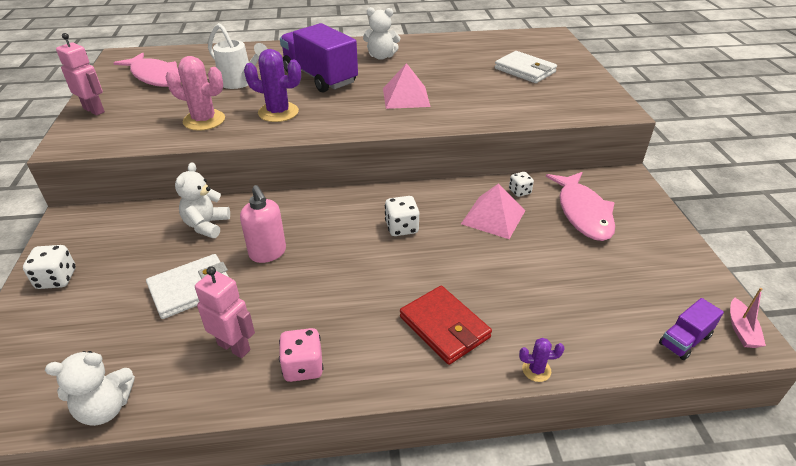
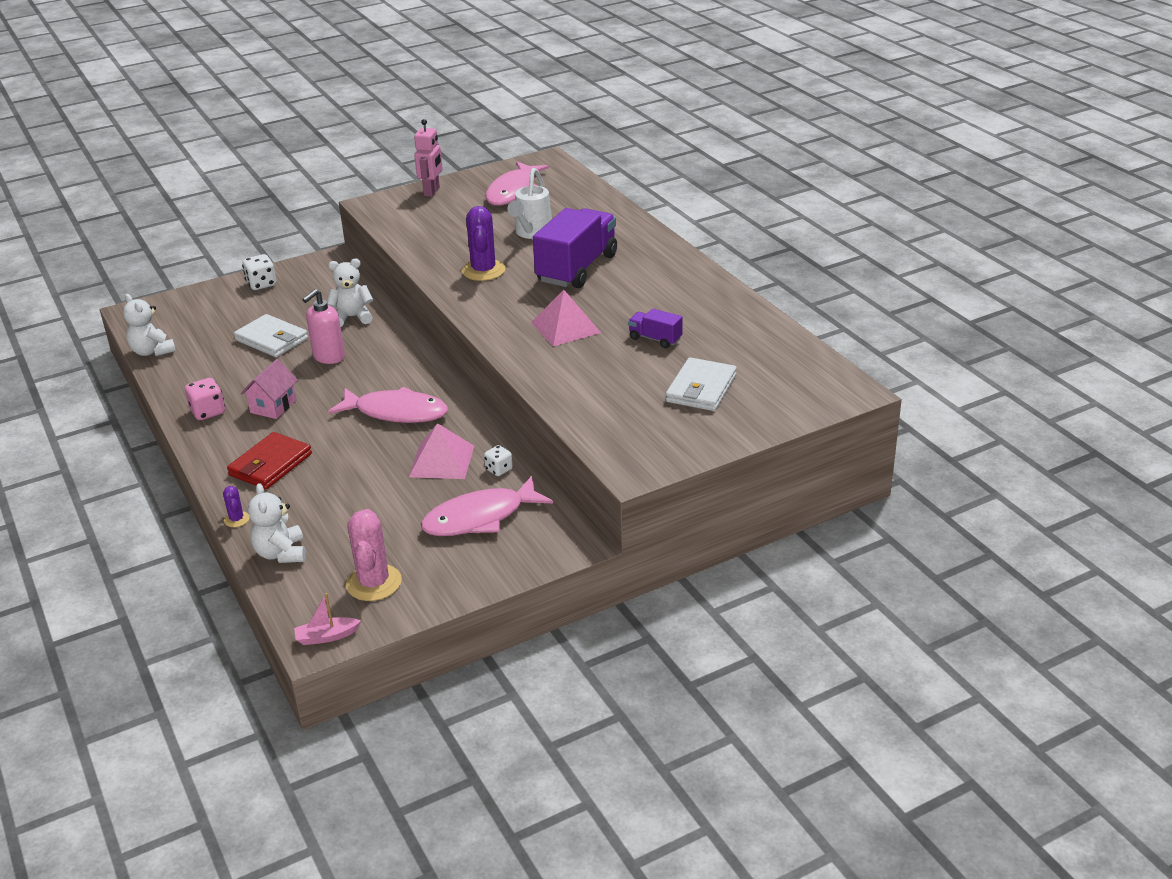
camera: 70 degrees right, 5 degrees down
(204, 120) = (445, 242): pink cactus -> pink cactus (374, 583)
(234, 347) = (218, 378): pink robot -> none
(332, 308) = (273, 406): none -> pink house
(381, 56) = (661, 288): white teddy bear -> white teddy bear (281, 553)
(401, 228) = (396, 412): white dice -> pink fish
(685, 340) = (299, 600): purple truck -> purple truck (655, 339)

